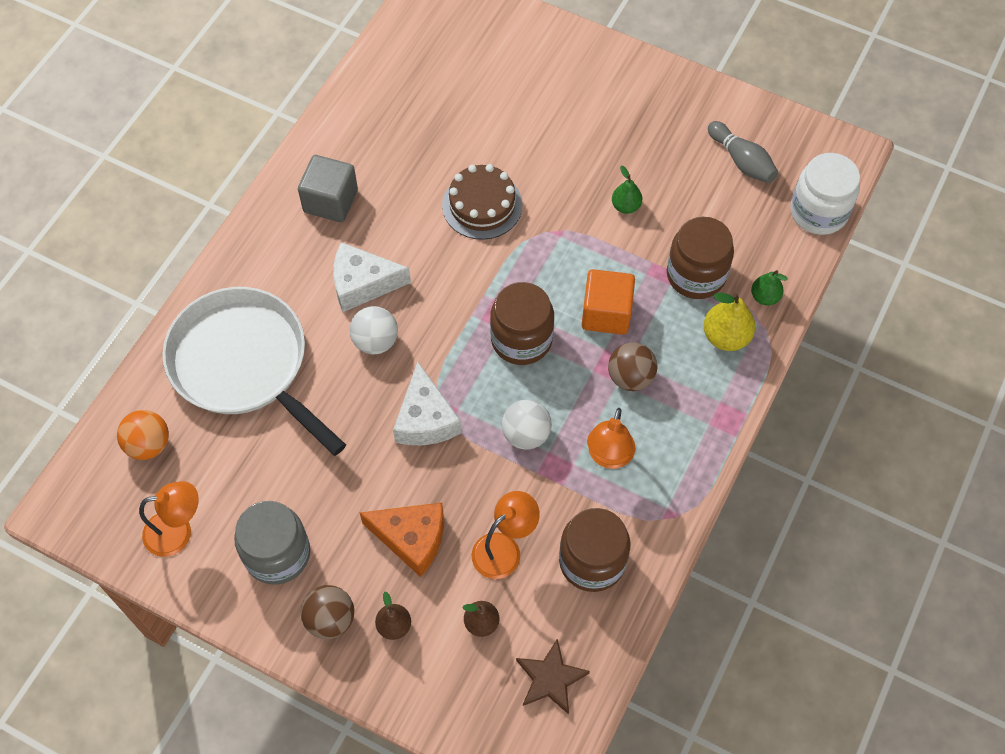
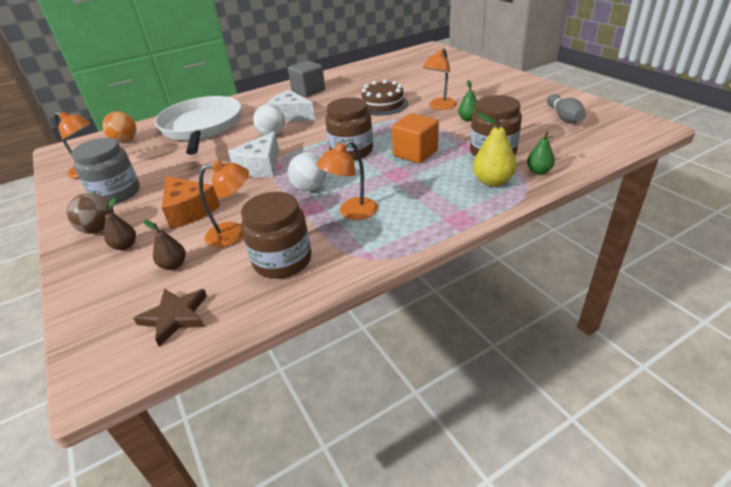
camera: 35 degrees right, 25 degrees down
(568, 185) = (439, 107): none -> orange lamp
(630, 377) = (404, 182): brown ball -> none
(818, 212) = (611, 145): white jar -> none

